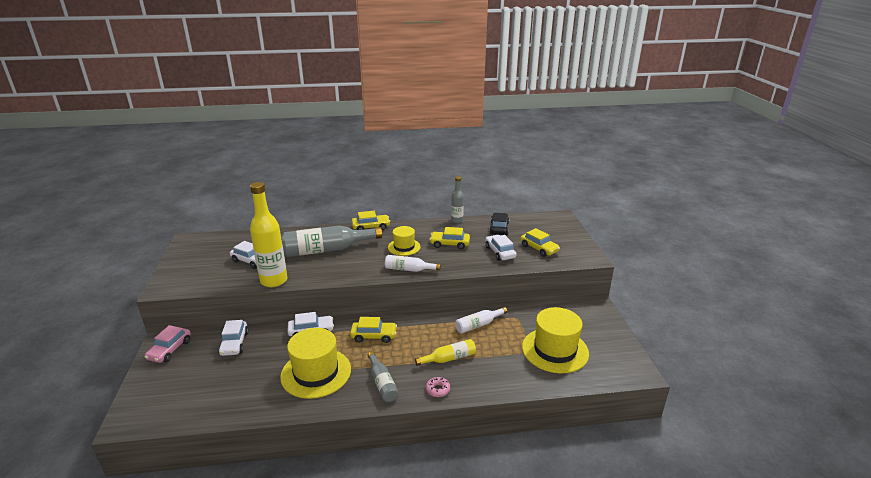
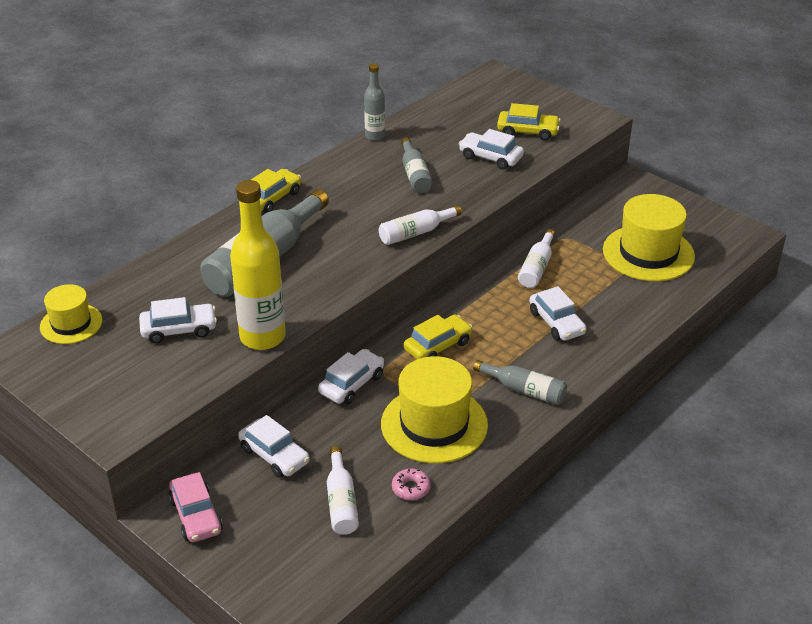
camera: 40 degrees left, 10 degrees up
(225, 382) = (341, 502): none -> white bottle
(404, 247) = (363, 206): yellow hat -> yellow hat (71, 324)
(437, 389) = (590, 361): pink donut -> pink donut (411, 488)
(449, 244) = (415, 174): yellow car -> grey bottle
(449, 358) = (556, 323): yellow bottle -> white car
(499, 228) = (444, 124): black car -> none

